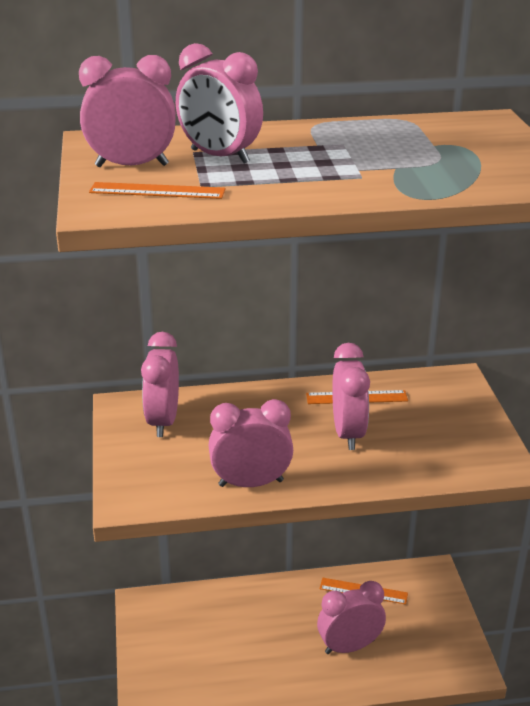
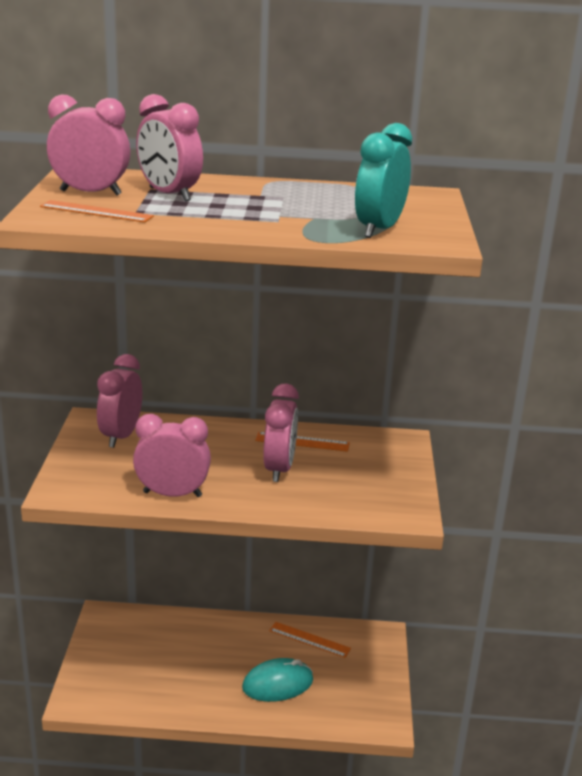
camera: 10 degrees right, 5 degrees down
(349, 646) = (278, 684): pink clock -> turquoise mouse
(474, 174) = (379, 229): none -> turquoise clock

